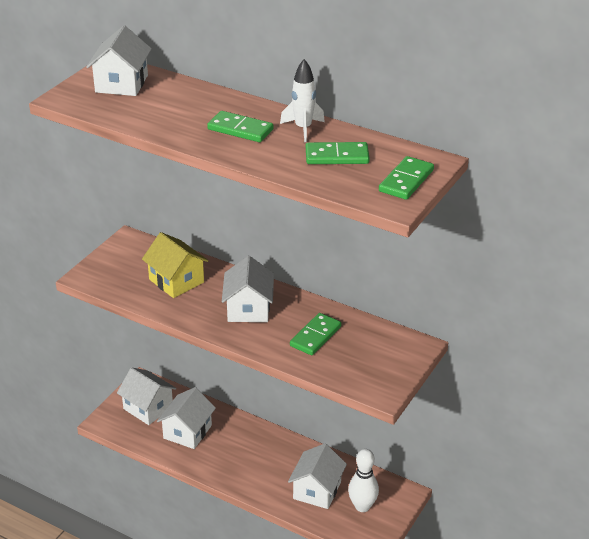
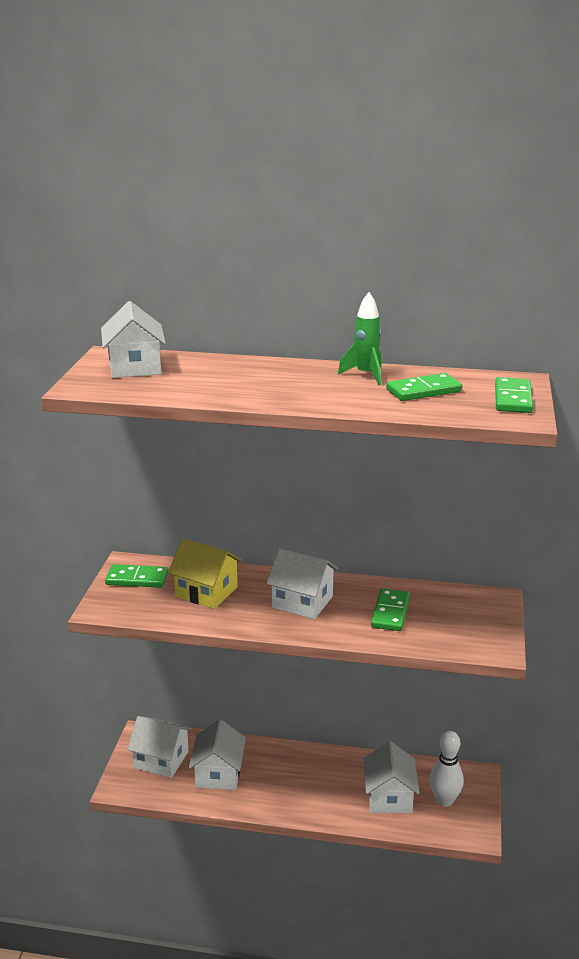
camera: 20 degrees left, 10 degrees down
(240, 129) = (302, 384): green domino -> green domino (137, 579)
(248, 309) = (302, 602): white house -> white house turned 45 degrees counterclockwise
(303, 129) = (365, 375): white rocket -> green rocket

